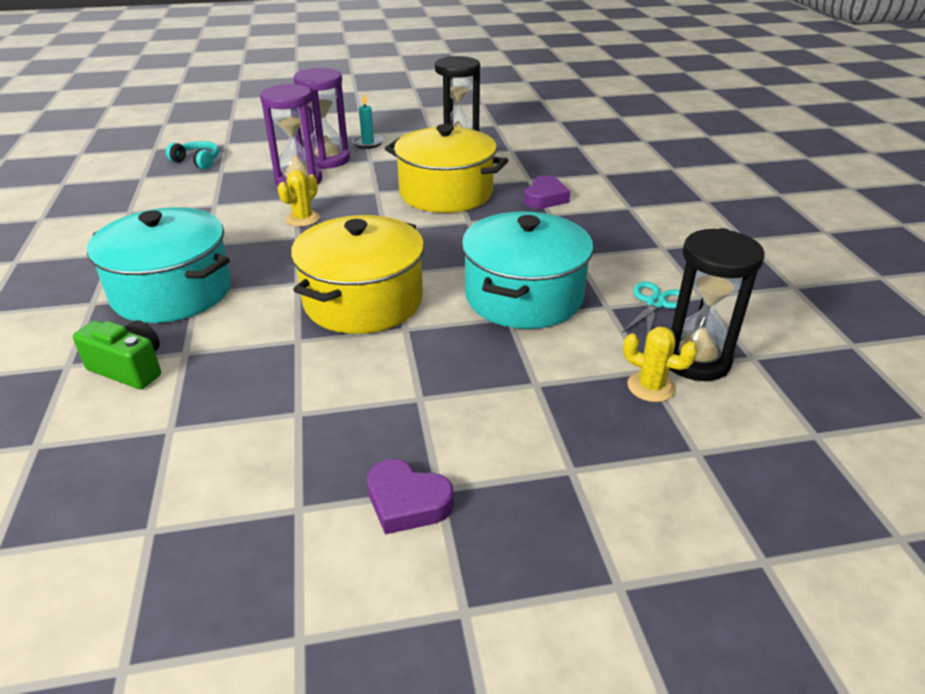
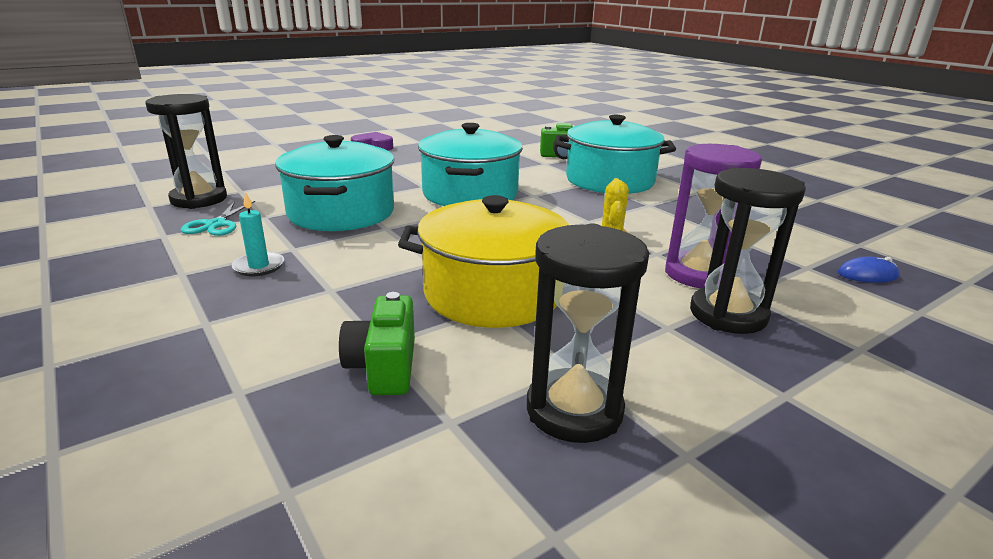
camera: 155 degrees right, 10 degrees down
(197, 161) = (867, 274): turquoise headphones -> blue mouse
(327, 160) = (728, 314): purple hourglass -> black hourglass
(363, 301) = (470, 194): yellow pot -> turquoise pot
(368, 143) = (736, 368): turquoise candle -> turquoise candle (259, 266)
(531, 171) = (384, 367): none -> green camera
(545, 198) = (344, 314): purple heart -> none
(651, 387) = (240, 185): yellow cactus -> none

